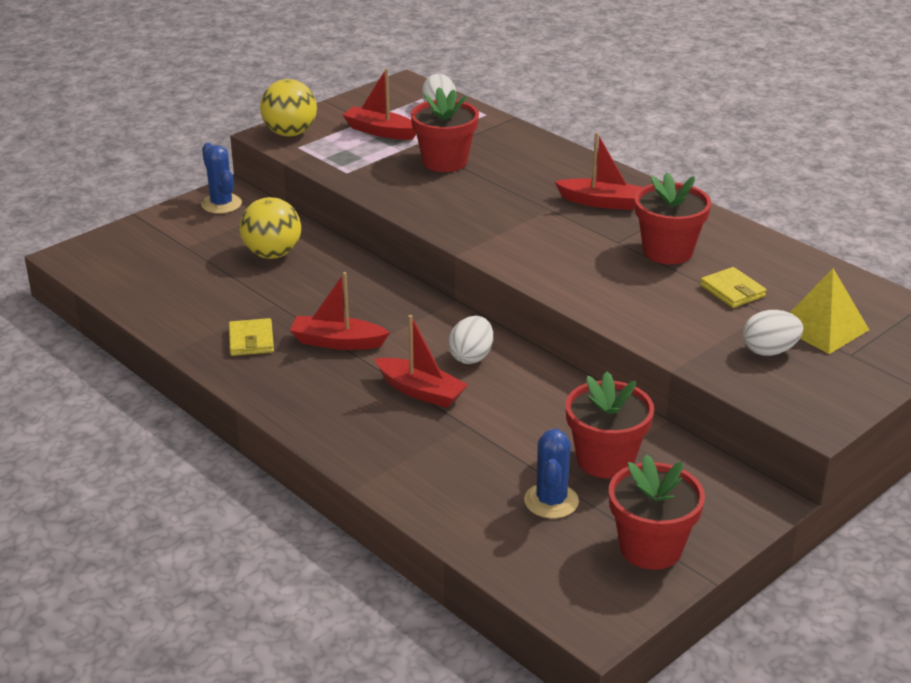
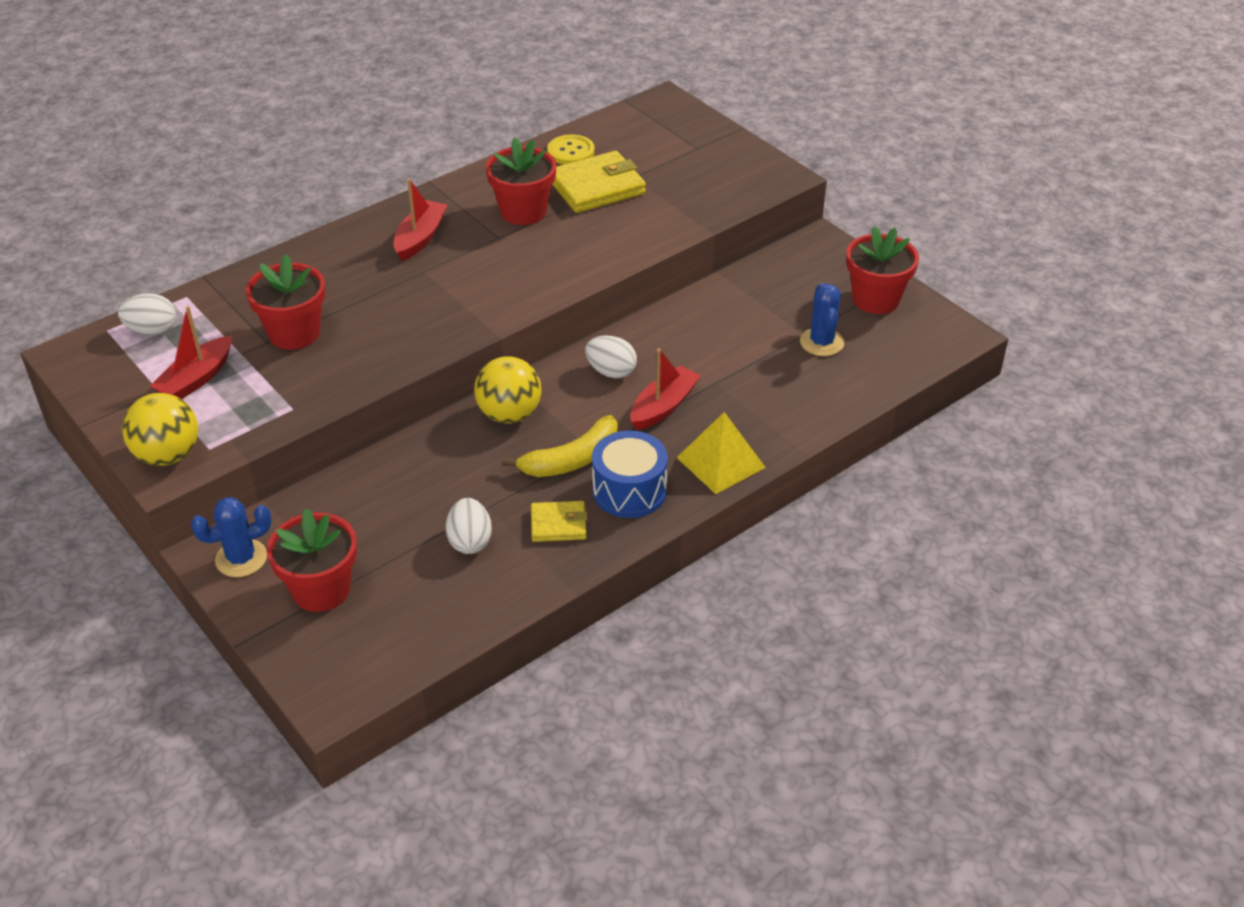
camera: 85 degrees left, 10 degrees up
(272, 254) = (380, 510): yellow ball -> yellow ball (509, 414)
(295, 376) = (629, 491): none -> blue drum
(337, 342) = (572, 460): red boat -> yellow banana
(551, 501) = (821, 342): blue cactus -> blue cactus turned 75 degrees clockwise
(605, 460) = (769, 309): red flower pot -> red flower pot (321, 590)
(732, 291) = (597, 187): yellow wallet -> yellow wallet, size x1.76
(769, 351) = (690, 183): white egg -> white egg (470, 541)
(796, 271) = (571, 152): none -> yellow button
(822, 328) = (659, 153): yellow pyramid -> yellow pyramid (720, 462)

